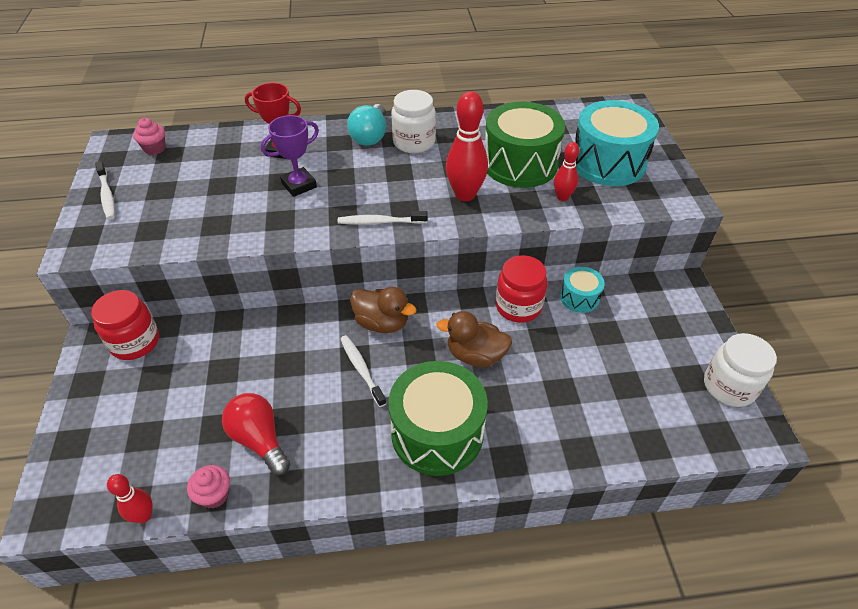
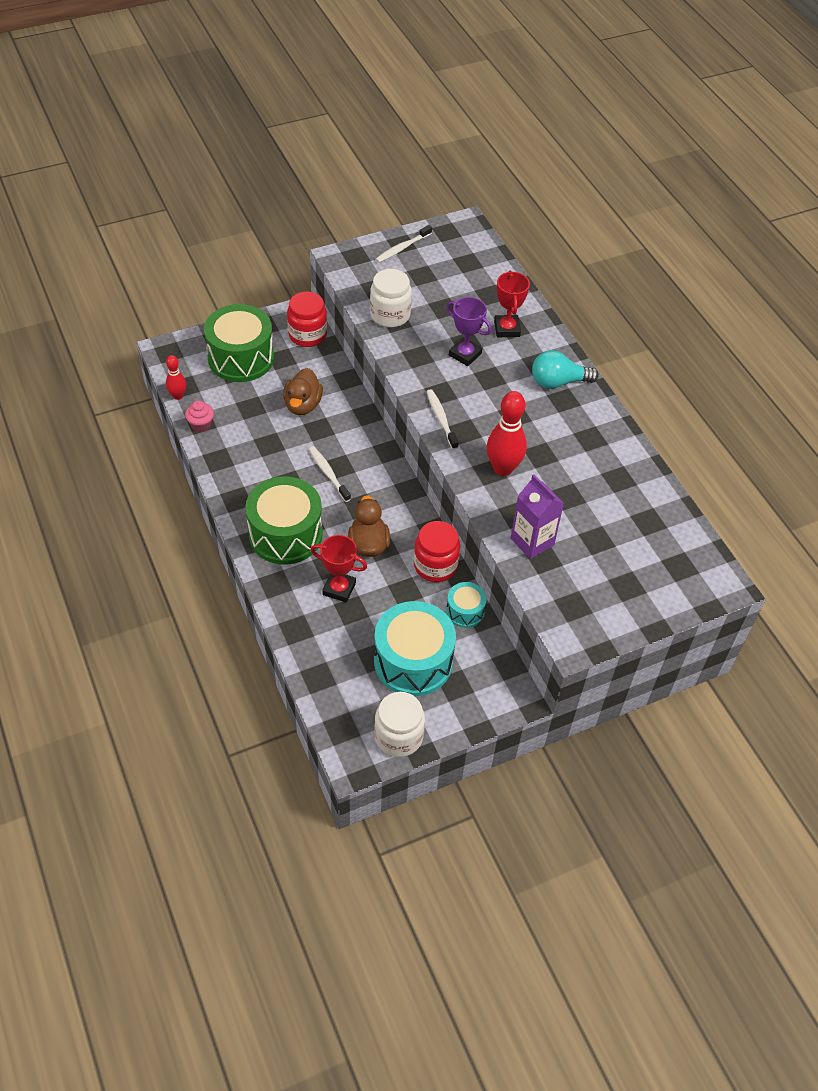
camera: 70 degrees right, 5 degrees up
(155, 149) = (470, 251): pink cupcake -> none
(259, 440) = (248, 433): red light bulb -> none
(361, 369) = (328, 473): white toothbrush -> white toothbrush turned 75 degrees counterclockwise
(382, 323) = (380, 474): brown duck -> brown duck (303, 405)
(414, 142) = (564, 415): white jar -> white jar (390, 315)
(520, 164) = (569, 502): green drum -> green drum (241, 358)
(530, 396) = (339, 589): none -> red trophy
(562, 197) = (532, 541): red bowling pin -> purple carton
(608, 162) = (606, 573): turquoise drum -> turquoise drum (413, 661)

